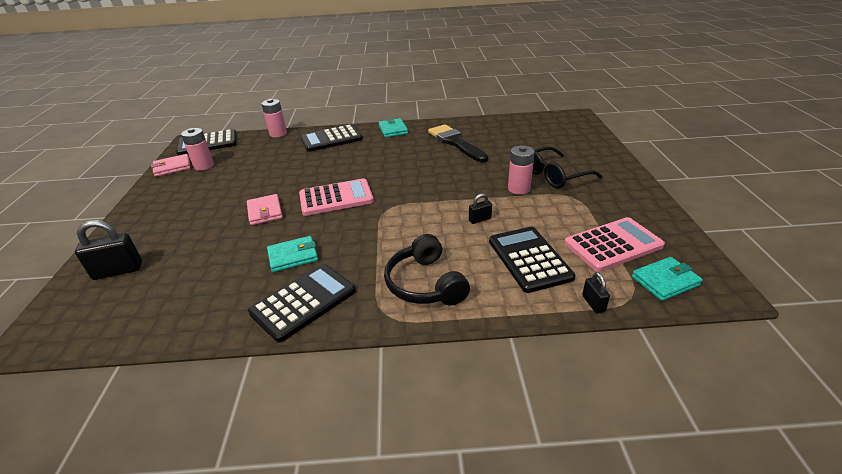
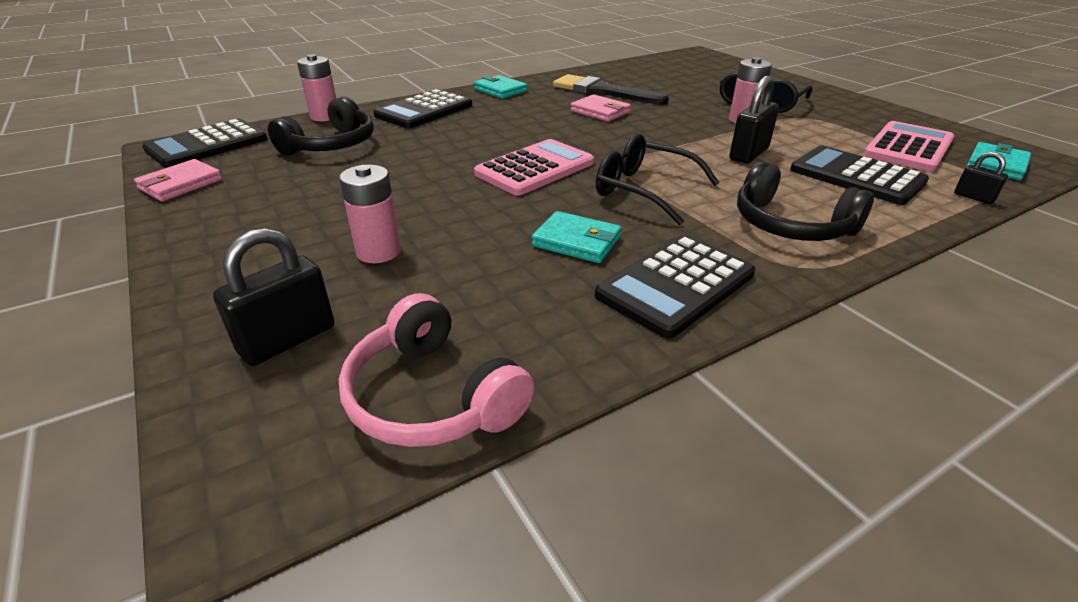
camera: 30 degrees left, 0 degrees up
(132, 321) = (432, 396): none -> pink headphones
(204, 166) = (245, 172): pink battery -> pink battery (378, 252)
(259, 156) = (331, 145): none -> black headphones
(265, 212) = (449, 204): pink wallet -> pink wallet (600, 112)
(293, 256) = (577, 241): turquoise wallet -> turquoise wallet turned 75 degrees clockwise
(303, 302) = (675, 285): black calculator -> black calculator turned 150 degrees counterclockwise
(374, 231) = (643, 190): none -> black glasses
(480, 219) = (749, 154): black padlock -> black padlock, size x1.84

